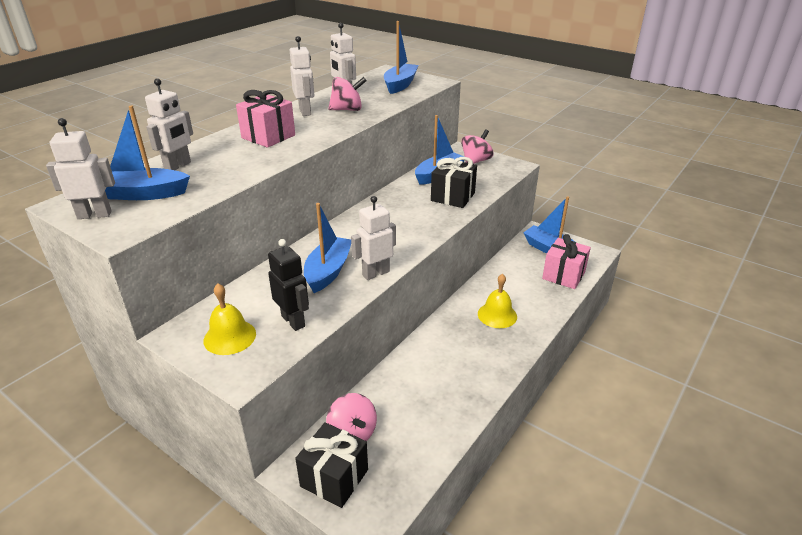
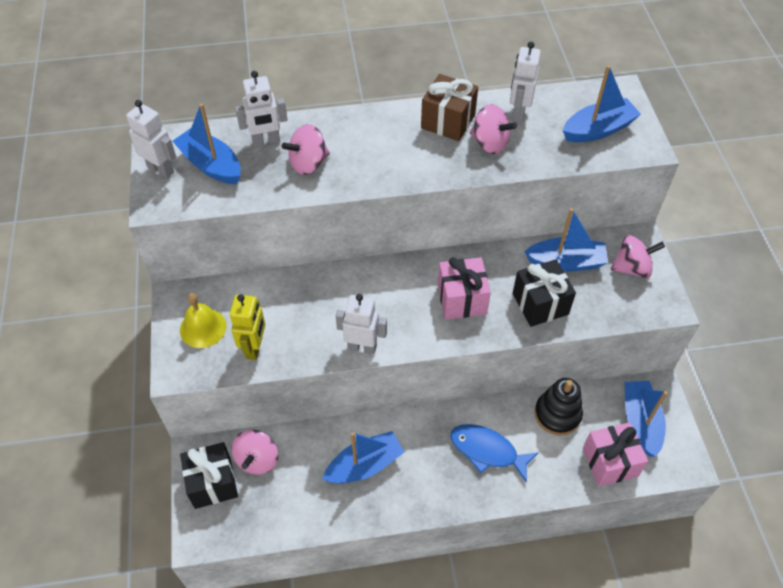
camera: 45 degrees right, 20 degrees up
(232, 162) = (308, 163): none -> pink spinning top
(268, 136) = (373, 143): pink gift -> pink gift (462, 299)
(293, 321) = (254, 347): black robot -> yellow robot
(305, 112) = (448, 121): white robot -> brown gift
(328, 271) = (330, 315): blue boat -> blue boat (365, 465)
(497, 315) = (487, 451): yellow bell -> blue fish
(508, 273) = (557, 414): none -> black stacking toy

